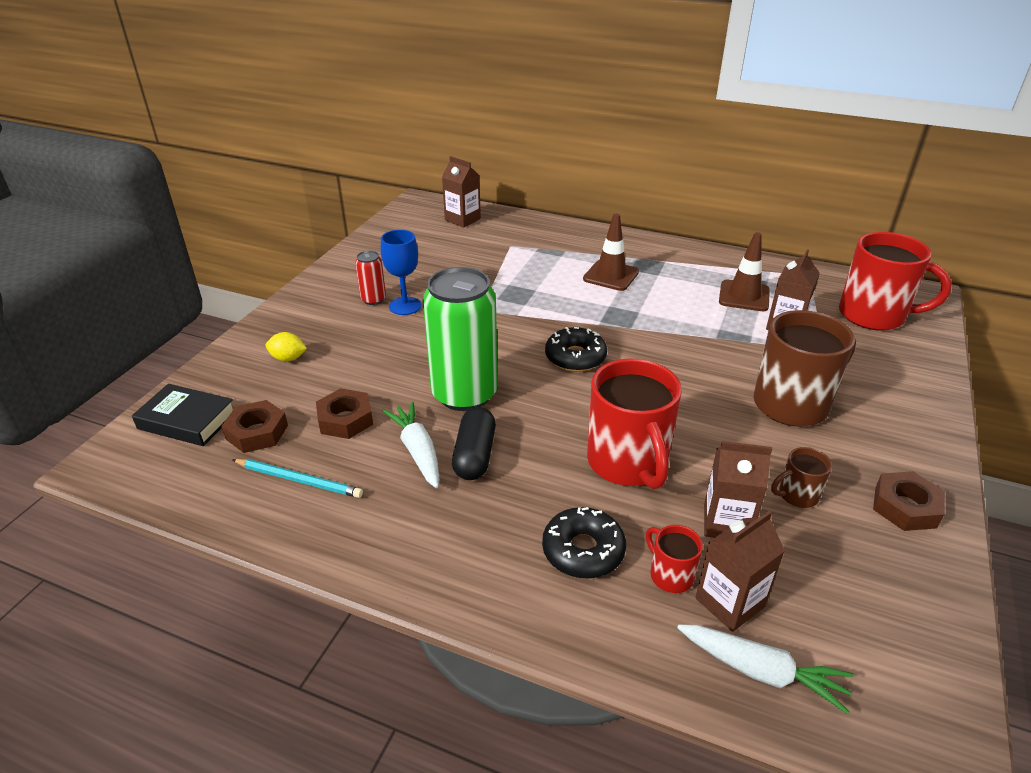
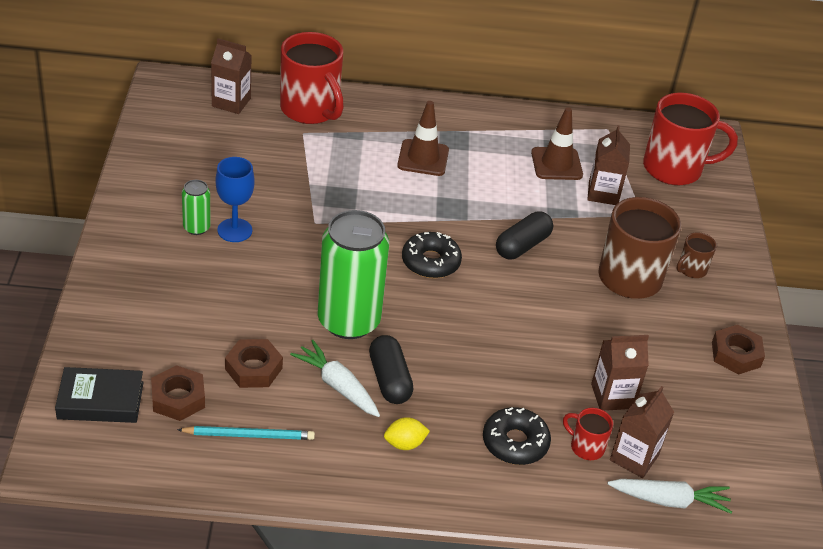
camera: 25 degrees left, 5 degrees up
(288, 358) = (153, 314): yellow lemon -> yellow lemon (404, 444)
(373, 299) = (196, 227): red can -> green can
(628, 463) = (519, 360): red mug -> red mug (310, 110)
(679, 357) = (522, 245): none -> black capsule
(796, 495) = (657, 361): brown mug -> brown mug (691, 269)

